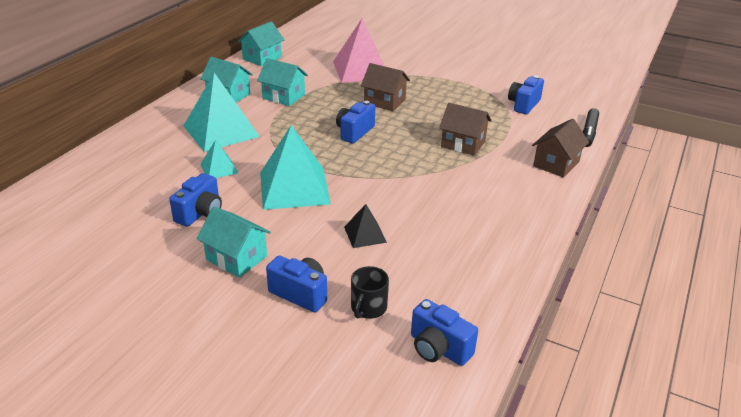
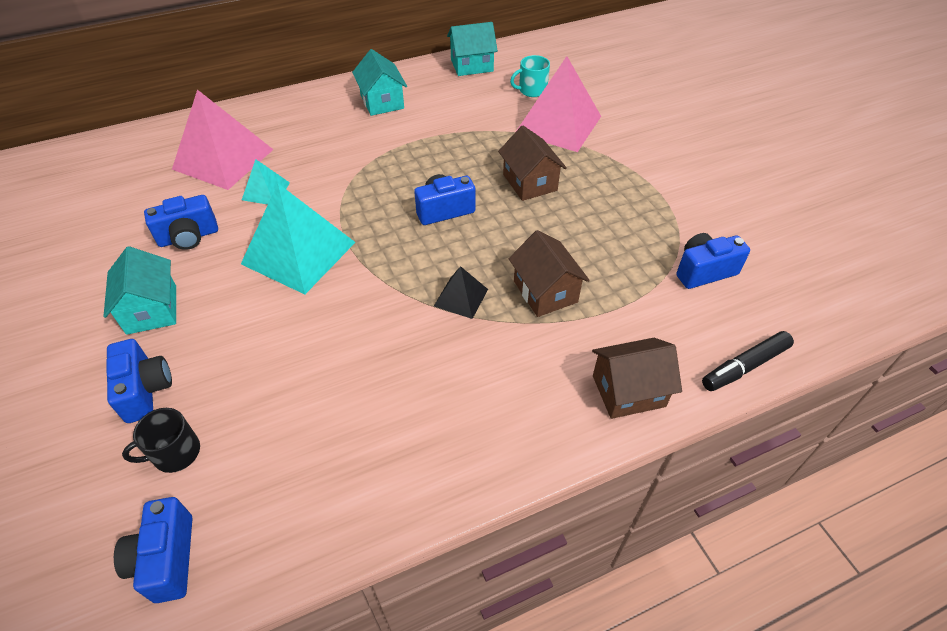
camera: 40 degrees right, 15 degrees up
(155, 165) = (223, 159): none -> pink pyramid
(221, 131) = (322, 145): turquoise pyramid -> none
(283, 96) = (431, 126): turquoise house -> none
(320, 59) = (531, 90): none -> turquoise mug
(365, 234) = (287, 355): black pyramid -> black pyramid (461, 297)

